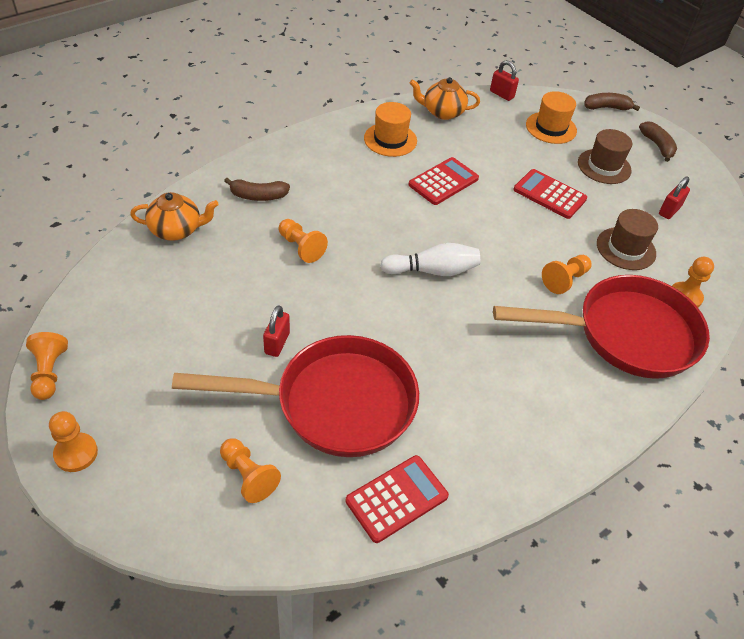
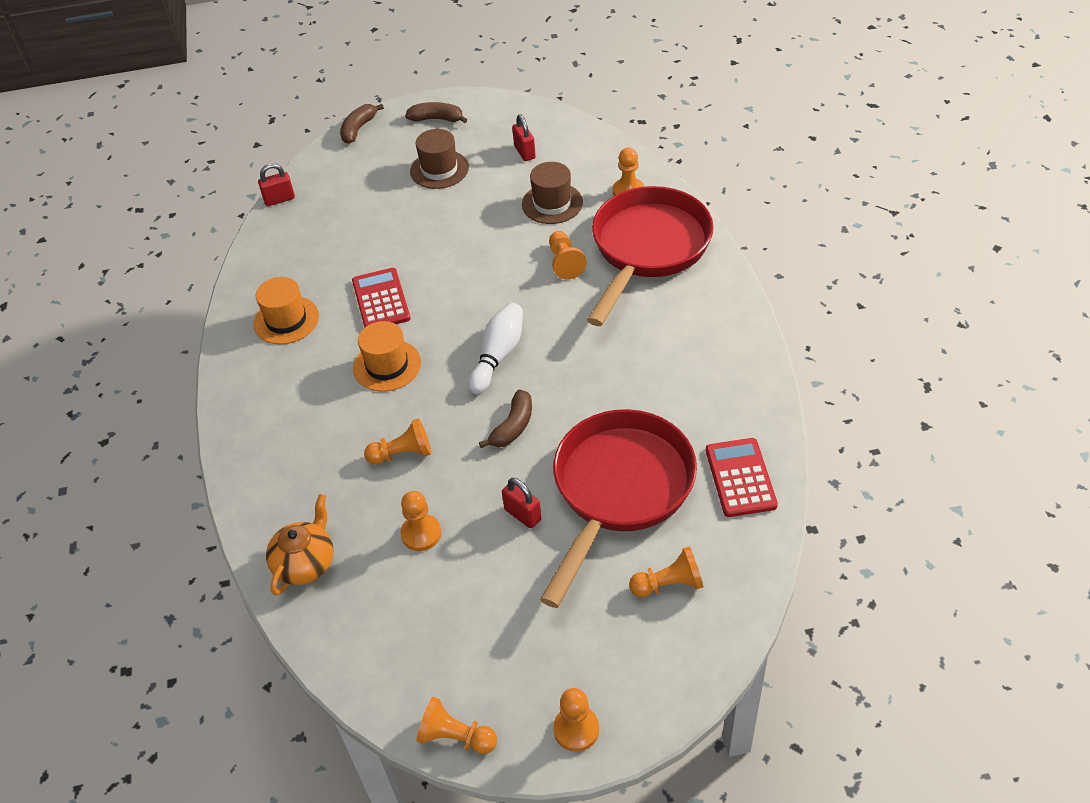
camera: 55 degrees left, 0 degrees up
(230, 285) = (421, 534): none -> orange pawn
(258, 196) = (299, 469): brown banana -> brown banana (513, 426)
(442, 112) = (273, 259): orange teapot -> none
(549, 194) = (451, 226): red calculator -> none
(551, 128) = (358, 183): orange hat -> orange hat (387, 365)

